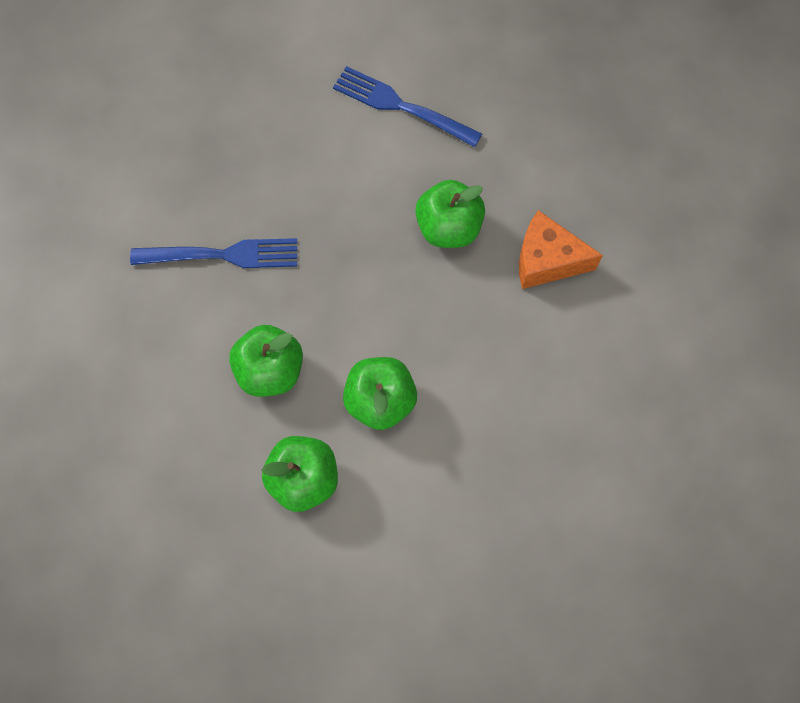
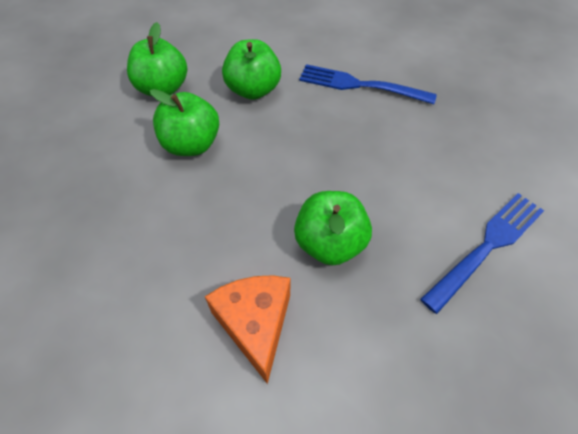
camera: 110 degrees right, 15 degrees down
(222, 255) = (360, 85): blue fork -> blue fork turned 90 degrees clockwise
(546, 260) = (255, 325): orange cheese -> orange cheese turned 45 degrees counterclockwise

